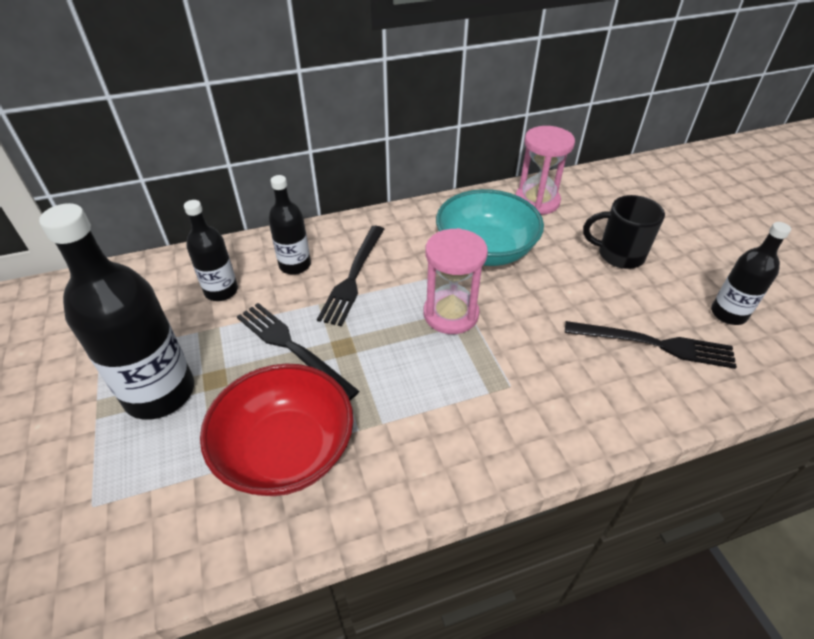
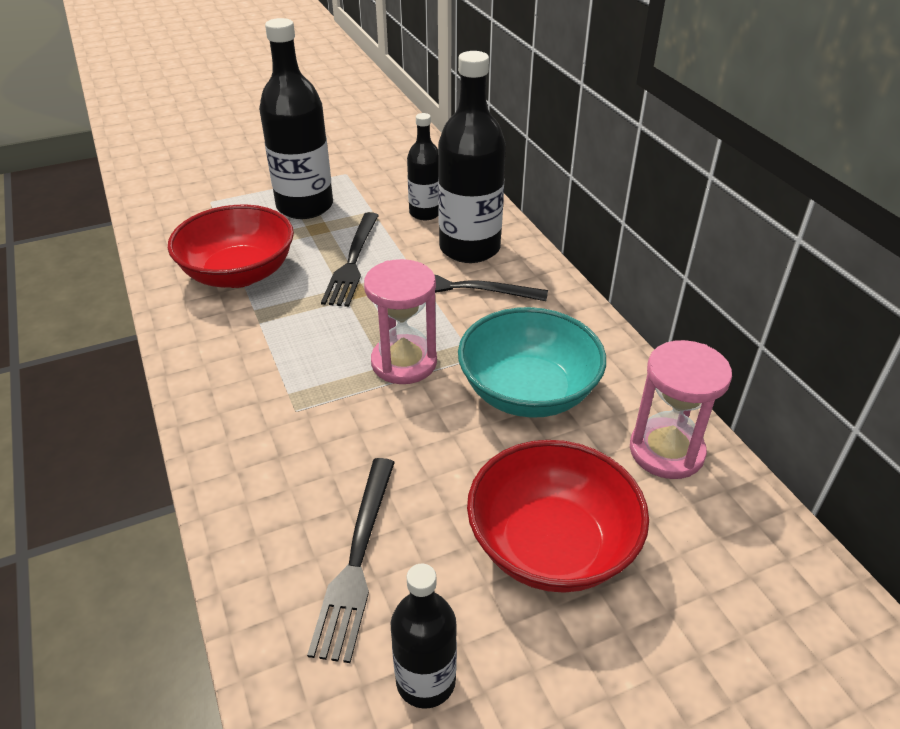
camera: 85 degrees right, 5 degrees down
(292, 348) = (352, 262): black fork -> black fork turned 150 degrees clockwise
(295, 265) = (469, 248): black bottle -> black bottle, size x1.77
(619, 255) = (551, 545): black mug -> red bowl

